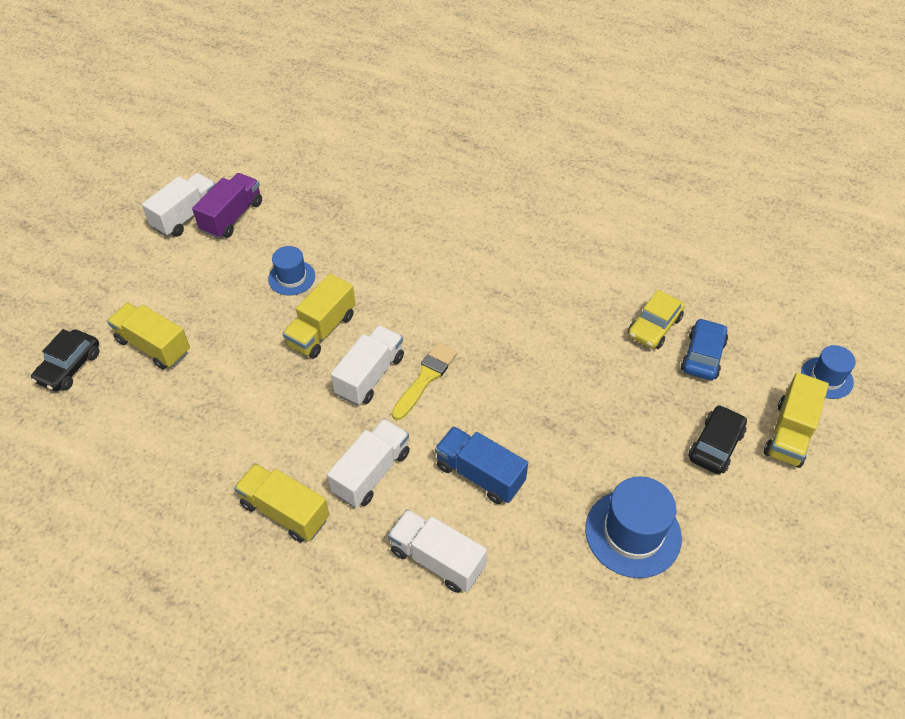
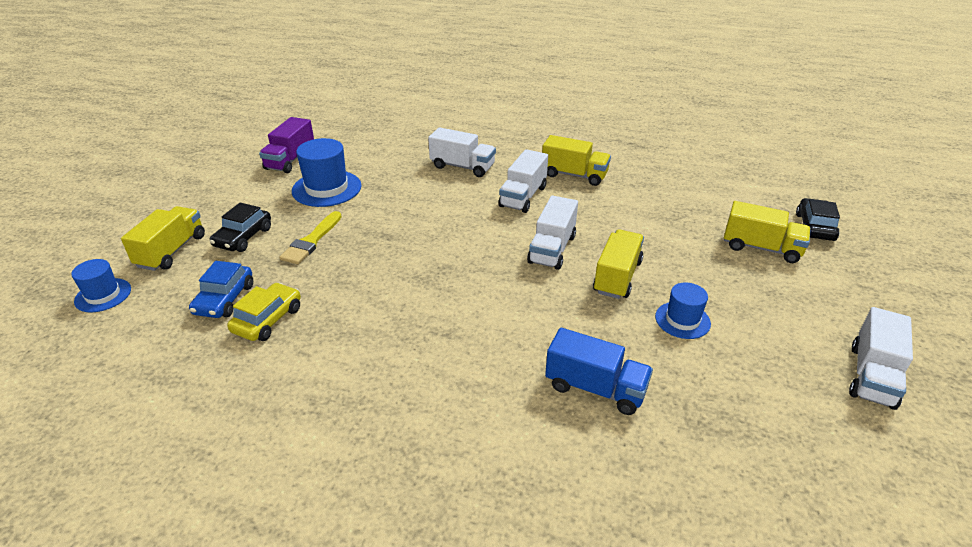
camera: 170 degrees right, 15 degrees down
(232, 217) = (815, 383): purple truck -> purple truck (290, 160)
(425, 378) = (501, 253): yellow brush -> yellow brush (311, 241)
(479, 474) = (440, 203): blue truck -> blue truck (595, 388)

